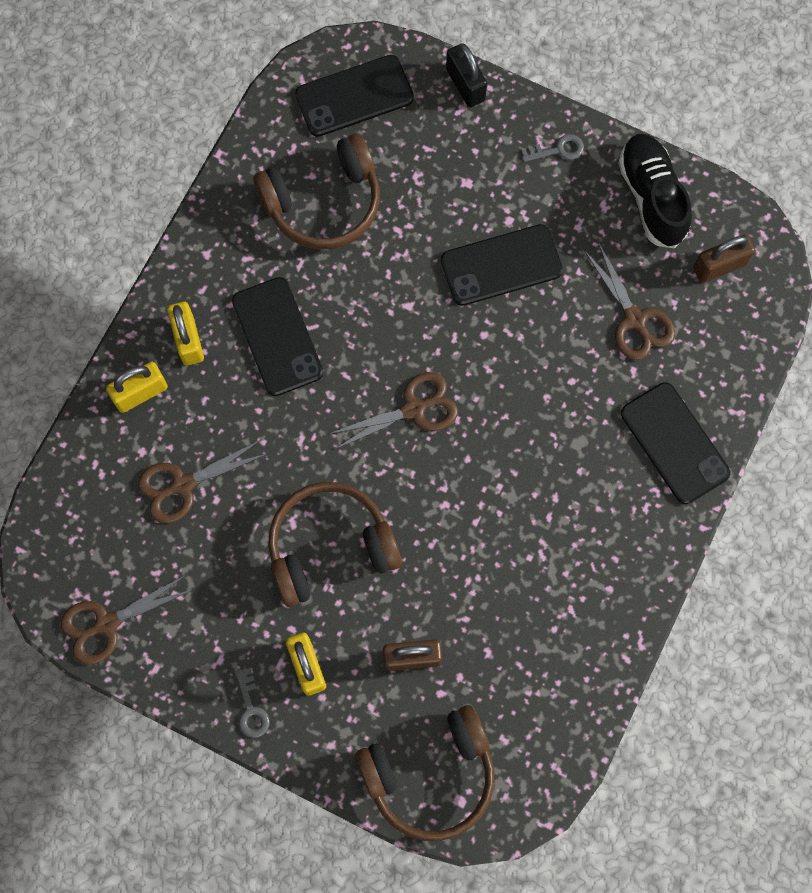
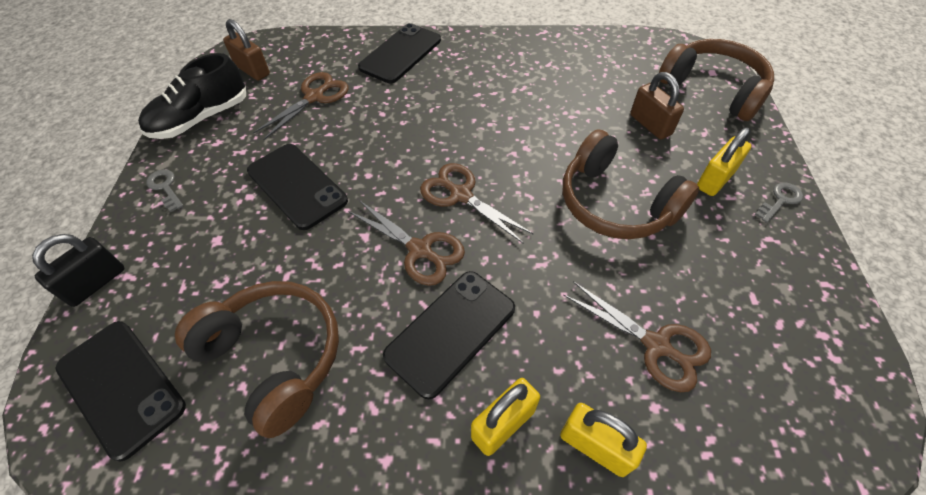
camera: 115 degrees left, 20 degrees down
(107, 624) = (835, 346): brown scissors -> brown scissors (420, 250)

